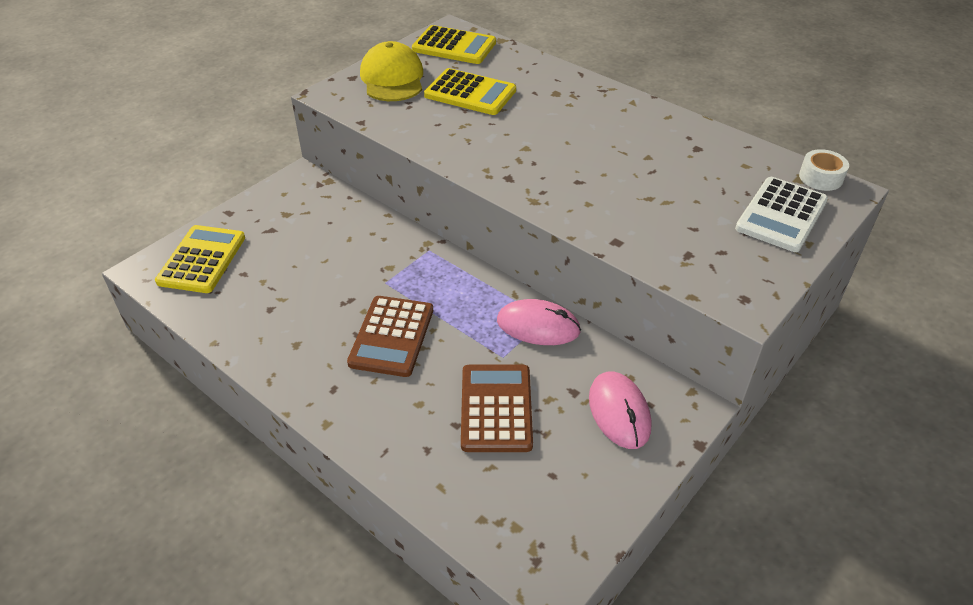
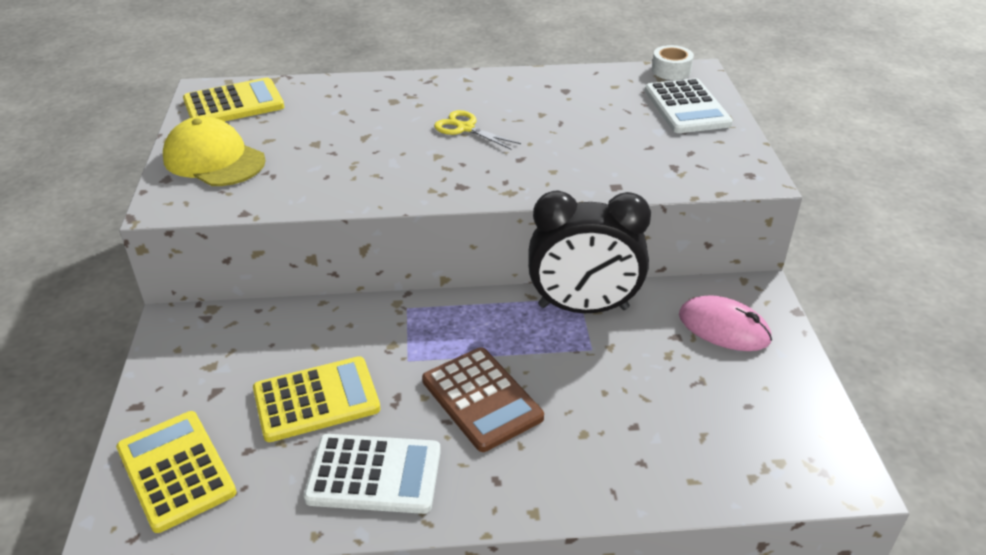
camera: 45 degrees left, 5 degrees down
(280, 334) = (374, 474): none -> white calculator
(470, 93) = (316, 136): yellow calculator -> yellow calculator (316, 399)
(496, 408) = (644, 390): brown calculator -> none
(538, 326) = (583, 307): pink mouse -> black clock
(574, 138) = (465, 128): none -> yellow scissors

